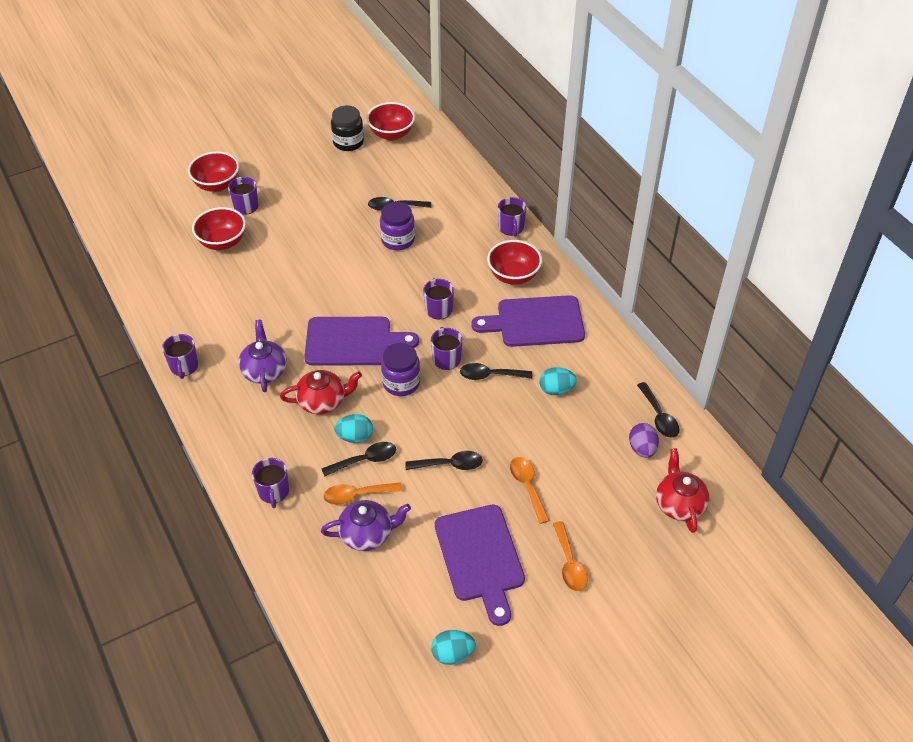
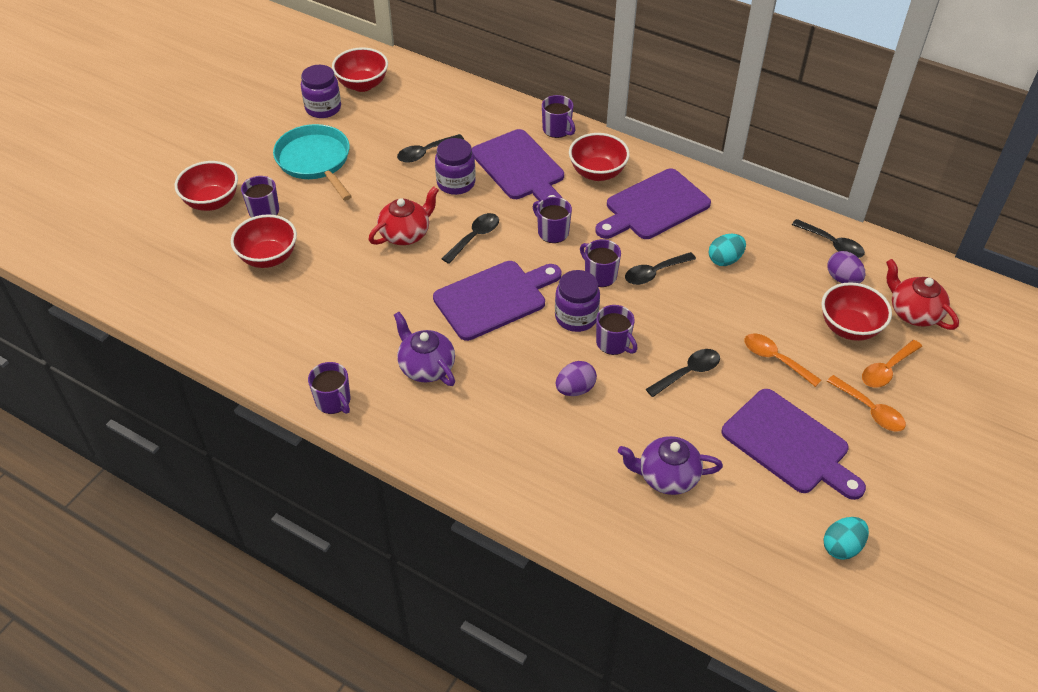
camera: 30 degrees left, 0 degrees up
(273, 492) = (539, 482): purple mug -> purple mug (613, 343)
(310, 182) = (315, 161): none -> turquoise pan
(323, 401) = (513, 370): red teapot -> red teapot (405, 234)
(348, 142) = (323, 108): black jar -> purple jar
(355, 437) = (575, 389): turquoise egg -> purple egg
(357, 495) = (625, 444): orange spoon -> orange spoon (887, 370)
(365, 460) = (604, 407): black spoon -> black spoon (474, 237)
(367, 534) = (667, 476): purple teapot -> purple teapot turned 135 degrees counterclockwise
(456, 247) = (520, 168): none -> purple cutting board
(611, 490) = (849, 327): none -> red bowl

